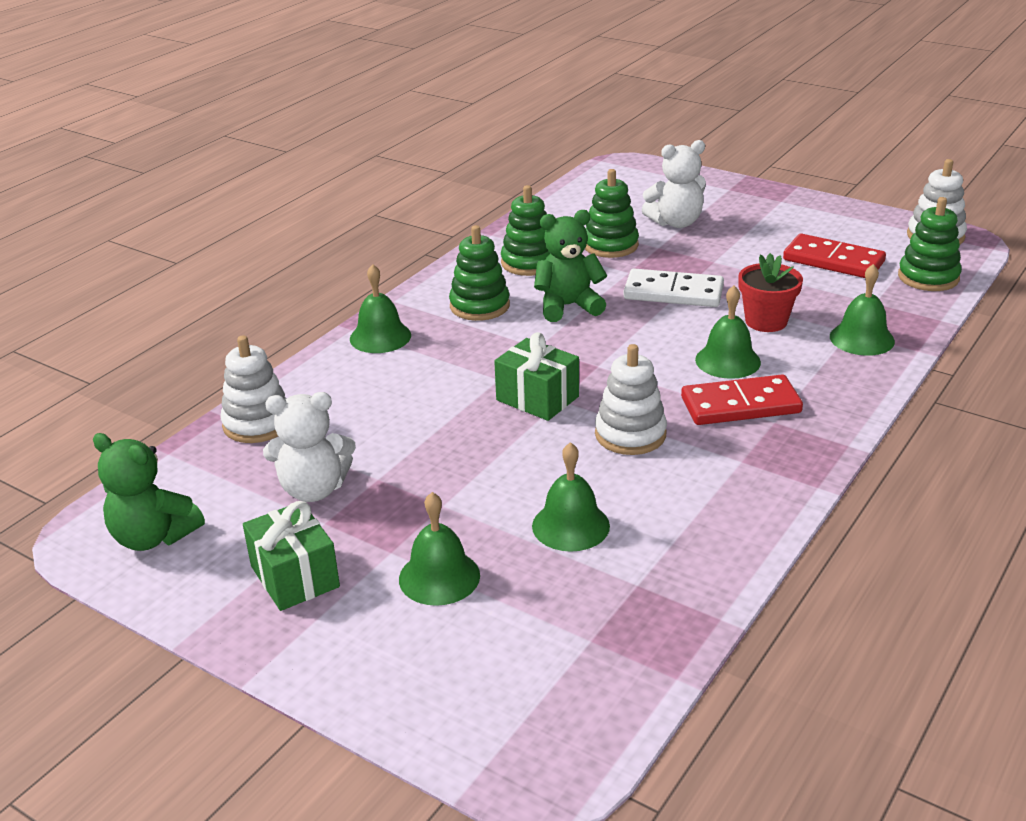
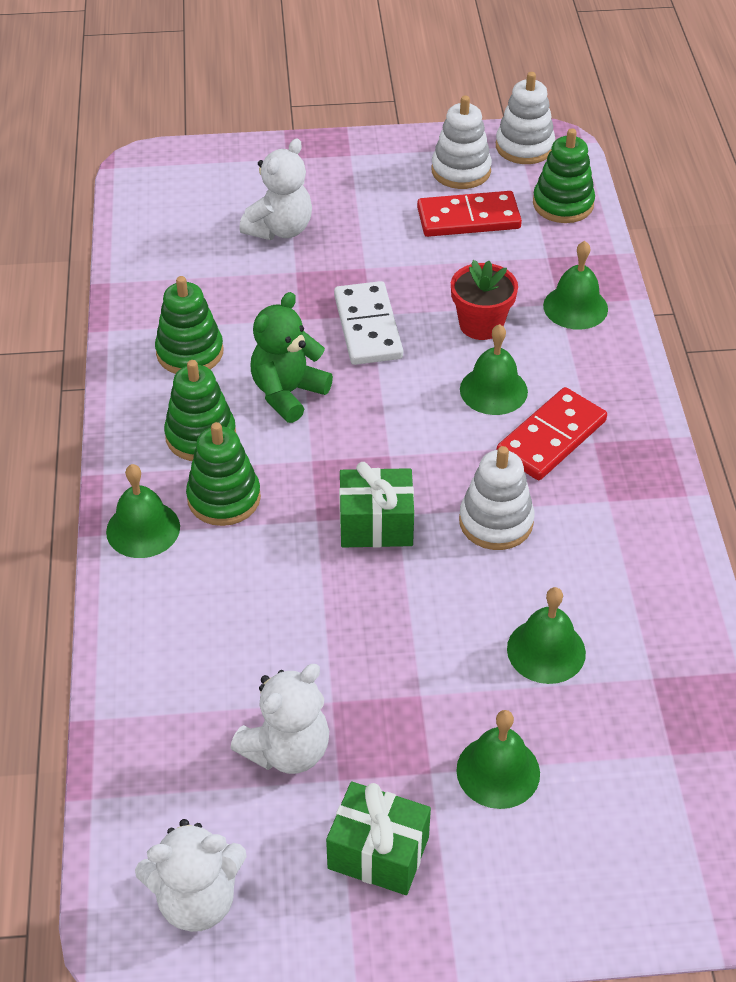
camera: 40 degrees left, 15 degrees up
(153, 537) = (197, 899): green teddy bear -> white teddy bear
(257, 423) = (141, 708): white stacking toy -> white stacking toy (461, 171)
(610, 245) = (247, 290): green stacking toy -> green stacking toy (224, 498)
(673, 292) = (367, 327): white domino -> white domino turned 75 degrees counterclockwise

